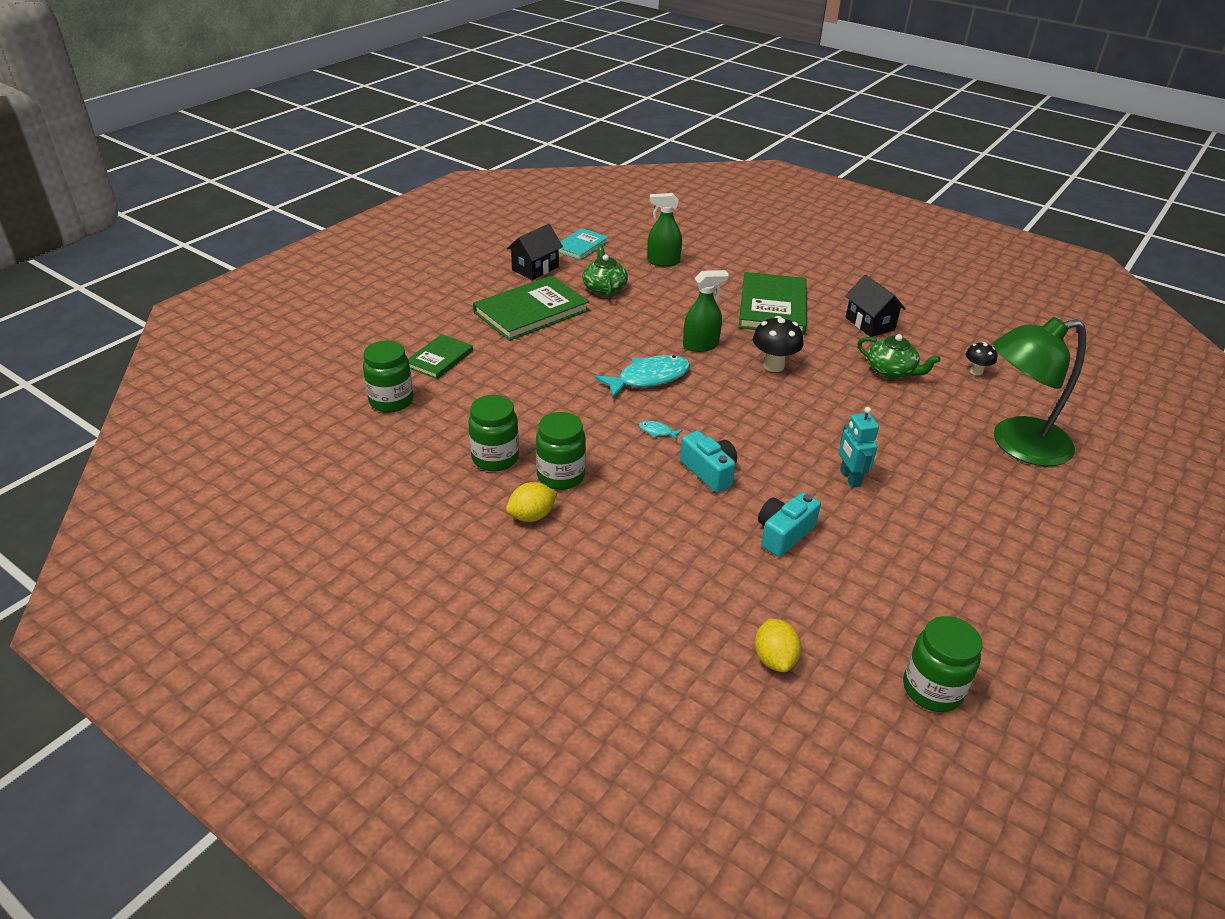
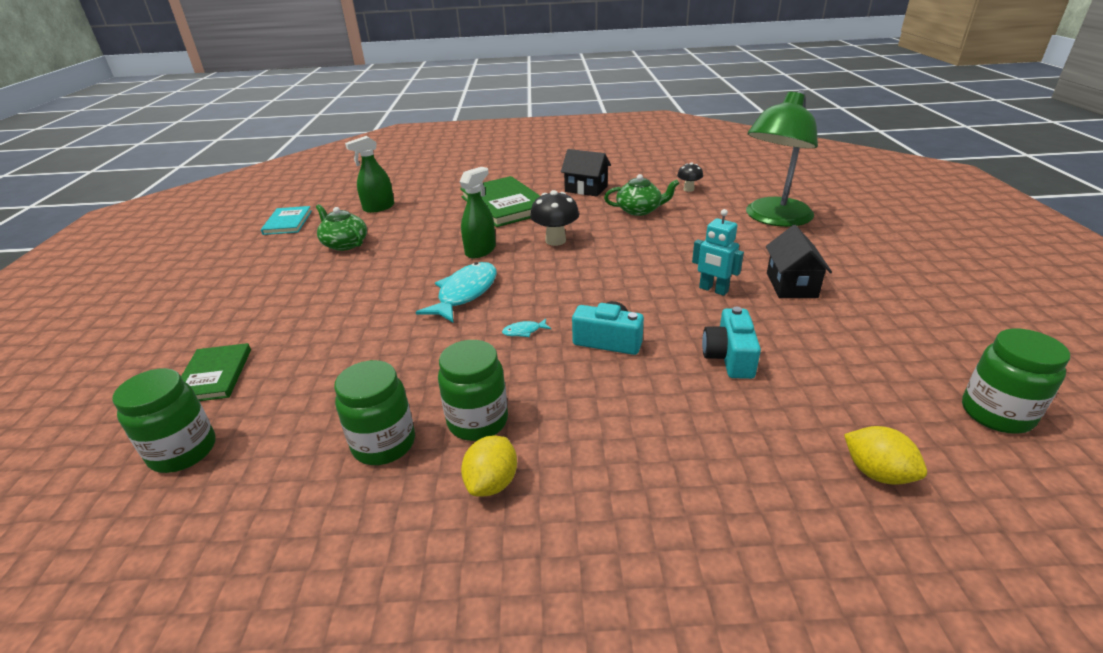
camera: 35 degrees left, 5 degrees down
(531, 311) = (287, 289): green book -> none
(535, 268) = (256, 254): black house -> black house (791, 285)

